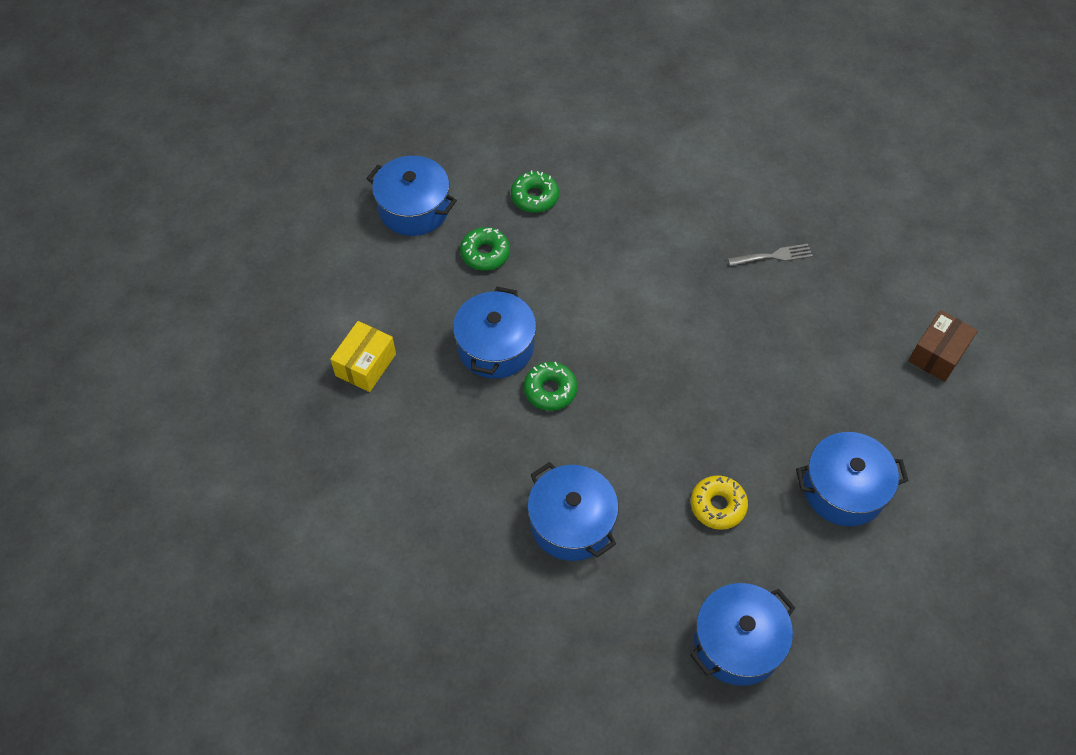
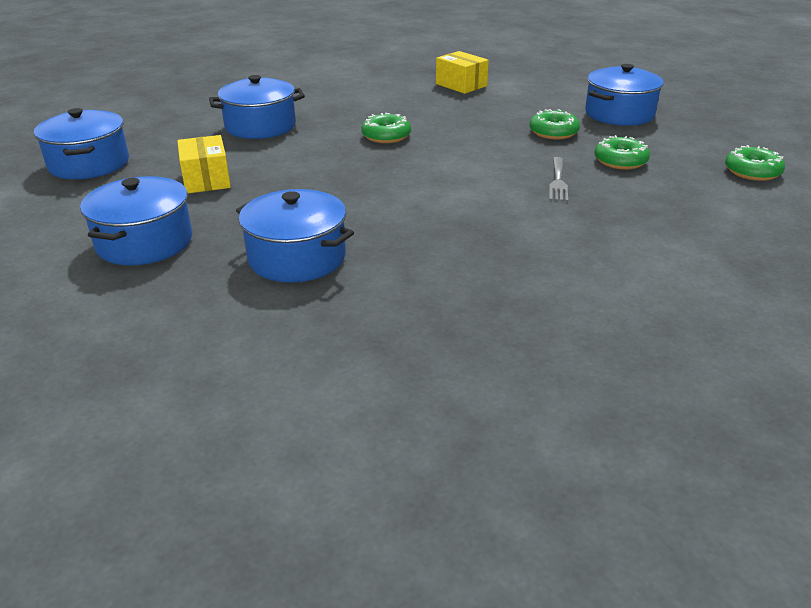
camera: 110 degrees right, 25 degrees down
(495, 347) = (446, 124): blue pot -> blue pot (297, 257)
(521, 113) = (752, 172): none -> green donut
(718, 506) = (206, 179): yellow donut -> yellow box
(773, 256) = (475, 277): grey fork -> grey fork (558, 181)
(937, 354) = (230, 364): brown box -> none

